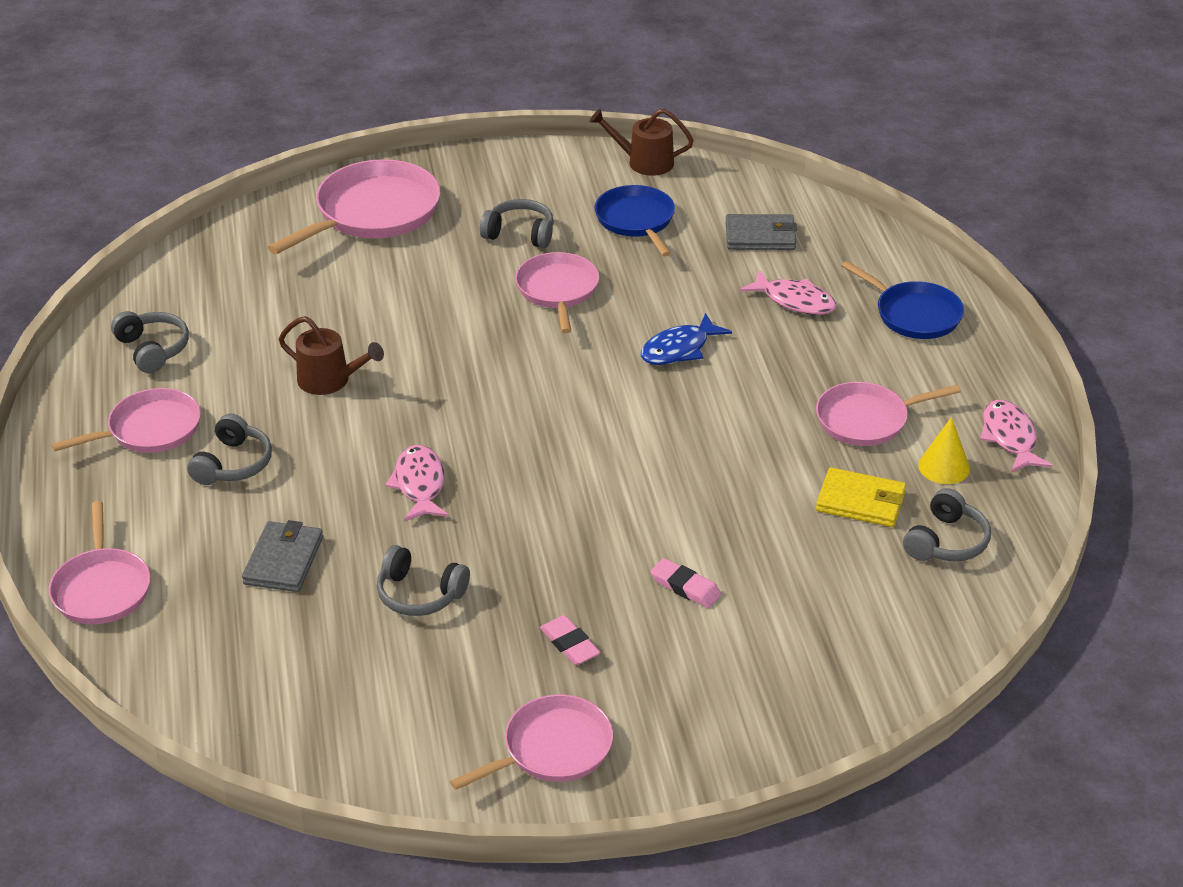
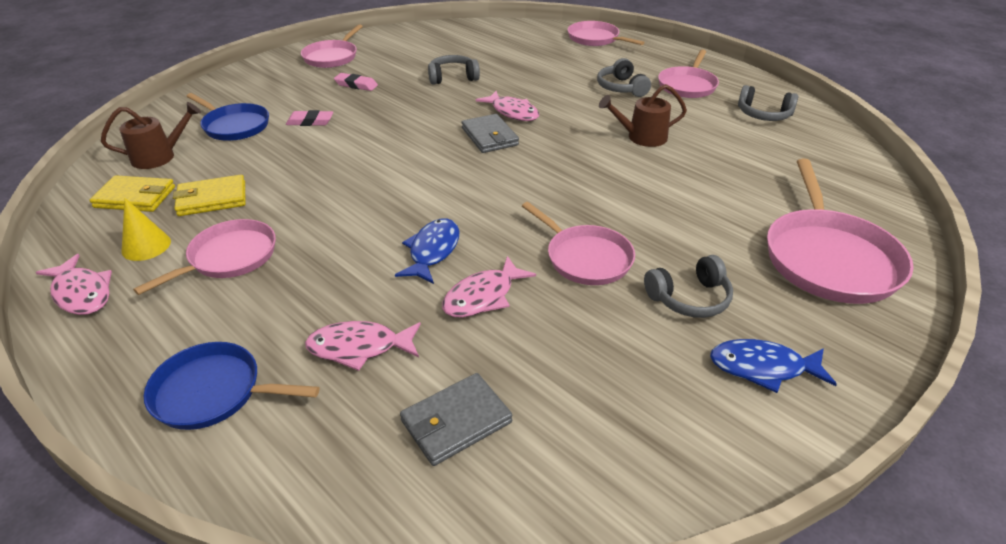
camera: 145 degrees right, 0 degrees up
(284, 560) = (534, 68): grey wallet -> grey wallet (489, 137)
(534, 184) = (763, 368): none -> blue fish
(636, 220) = (608, 372): blue pan -> blue pan (234, 126)
(644, 162) = (702, 478): brown watering can -> brown watering can (159, 156)
(672, 297) = (483, 296): none -> pink fish
(946, 542) = (135, 197): grey headphones -> yellow wallet

